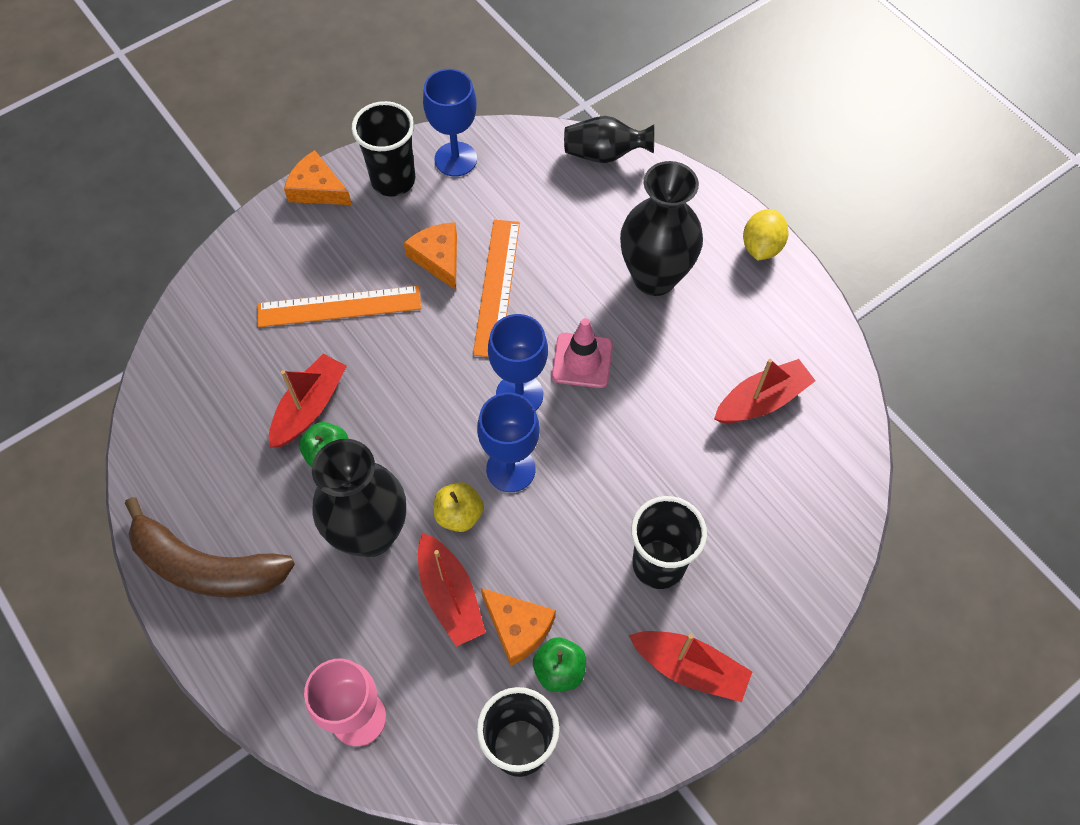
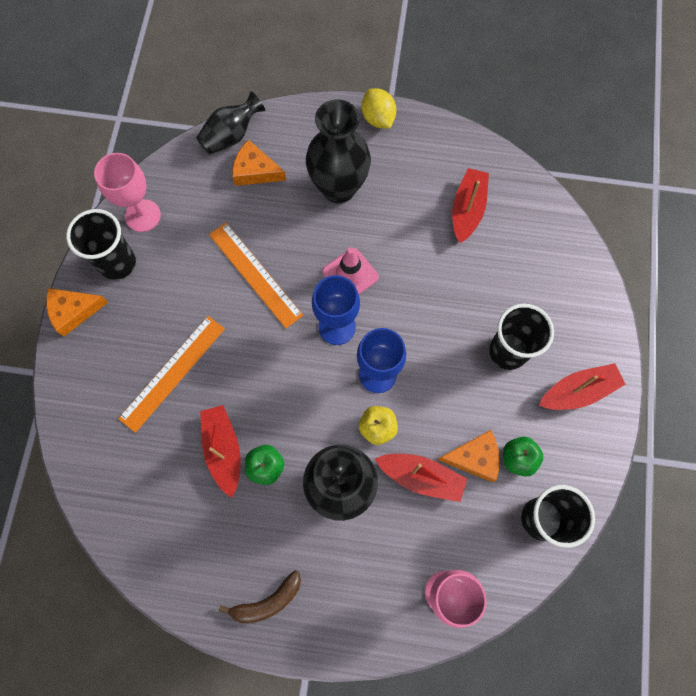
camera: 45 degrees left, 10 degrees up
(206, 566) = (268, 601): brown banana -> brown banana, size x0.57
(438, 258) = (200, 288): orange cheese -> orange cheese (255, 171)
(455, 159) = (143, 215): blue goblet -> pink goblet

